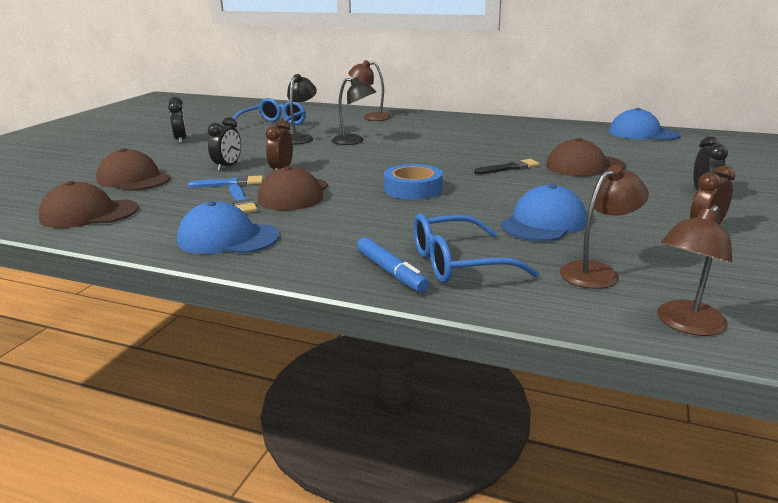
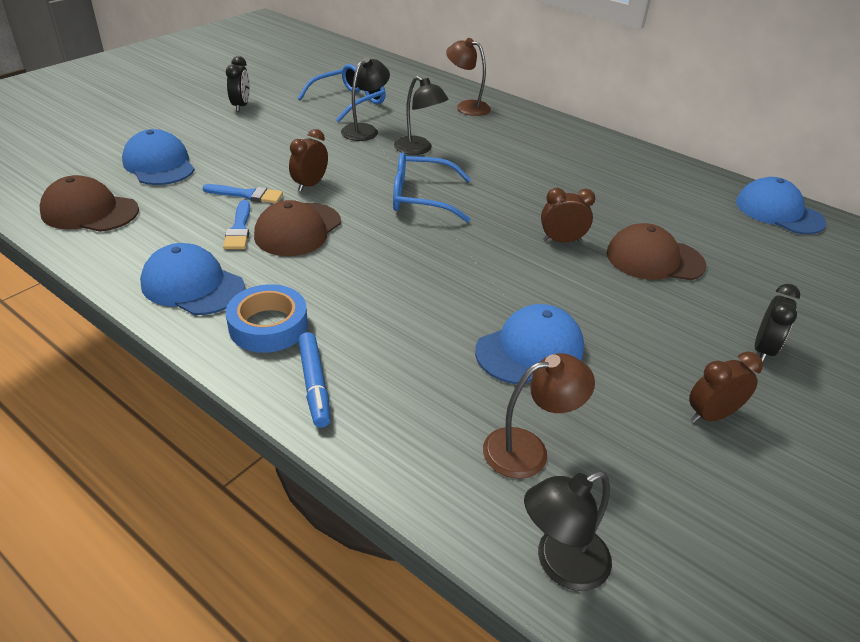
camera: 15 degrees right, 15 degrees up
(133, 179) = (159, 164): brown cap -> blue cap
(227, 166) = (260, 164): black clock -> none
(413, 189) = (427, 252): blue tape -> blue tape (268, 326)
(458, 263) = (390, 391): blue glasses -> blue glasses (421, 198)
(509, 168) = (561, 240): black brush -> brown clock
(685, 325) = (560, 564): brown lamp -> black lamp

